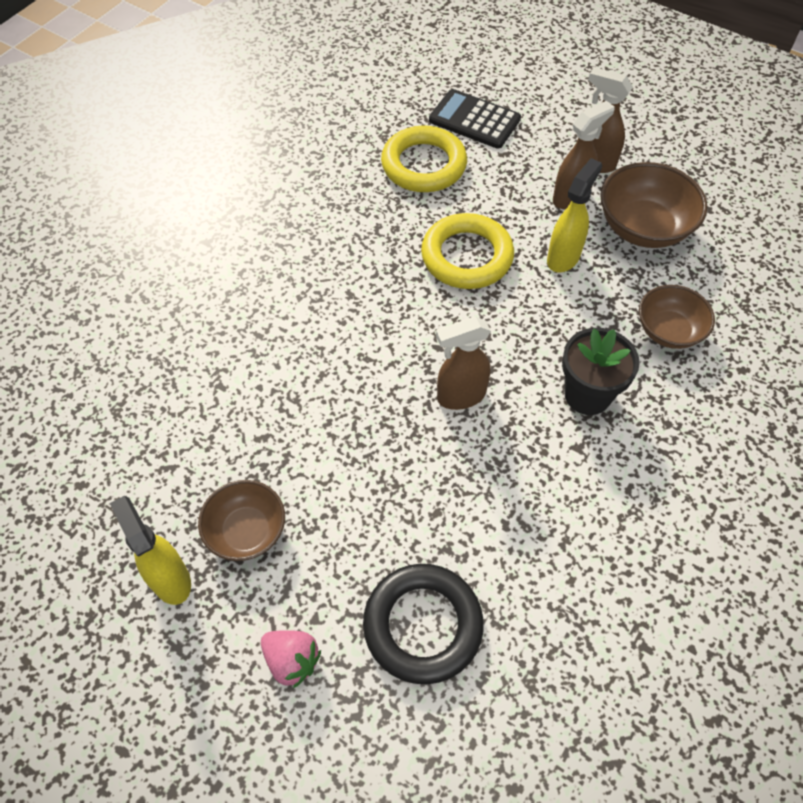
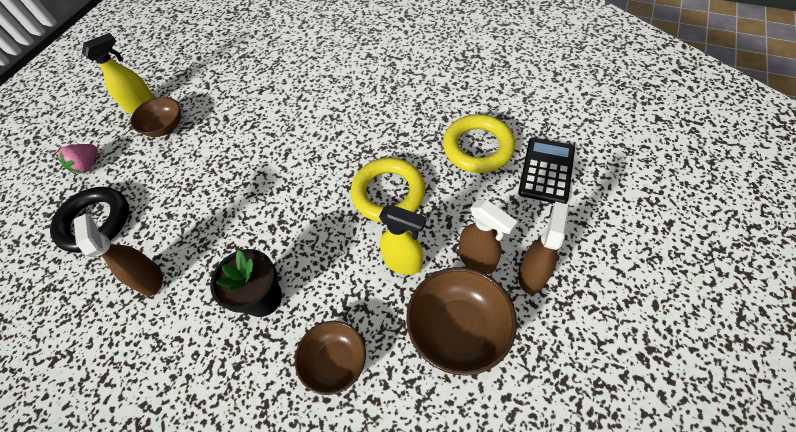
camera: 85 degrees right, 0 degrees up
(460, 396) = (258, 212): brown spray bottle -> brown spray bottle (150, 279)

